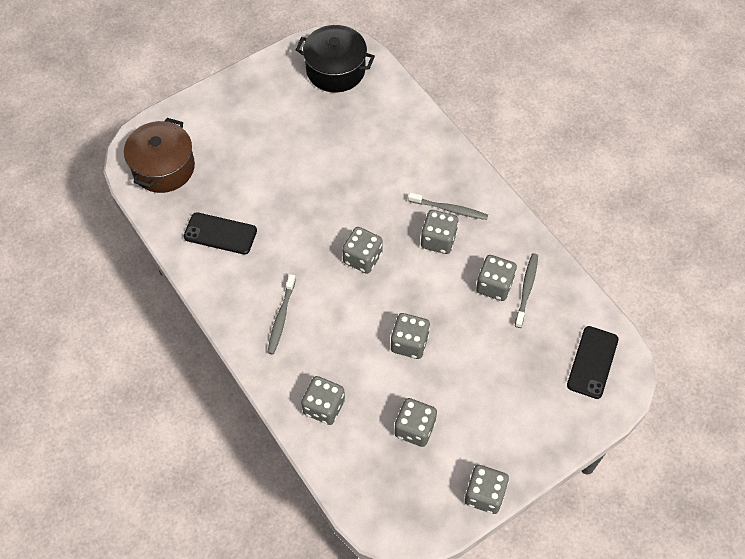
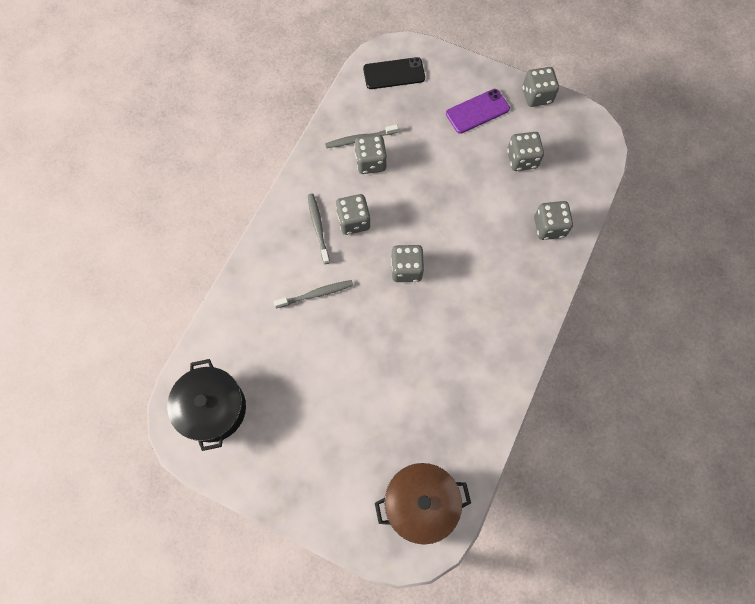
camera: 120 degrees left, 10 degrees up
(220, 233) = (456, 401): black phone -> none
(281, 318) = (500, 300): grey toothbrush -> grey toothbrush (316, 294)
(409, 343) = (458, 196): grey dice -> none
(498, 419) = (477, 111): none -> purple phone

